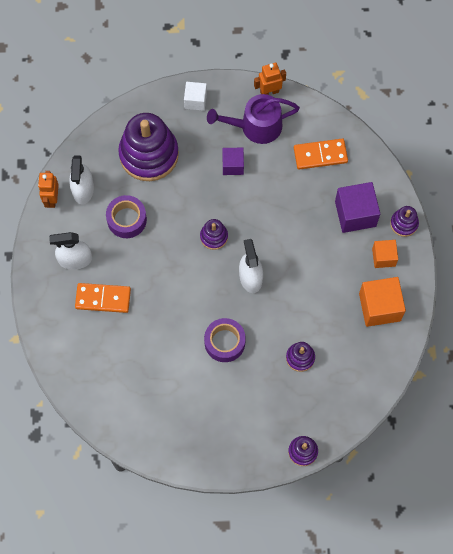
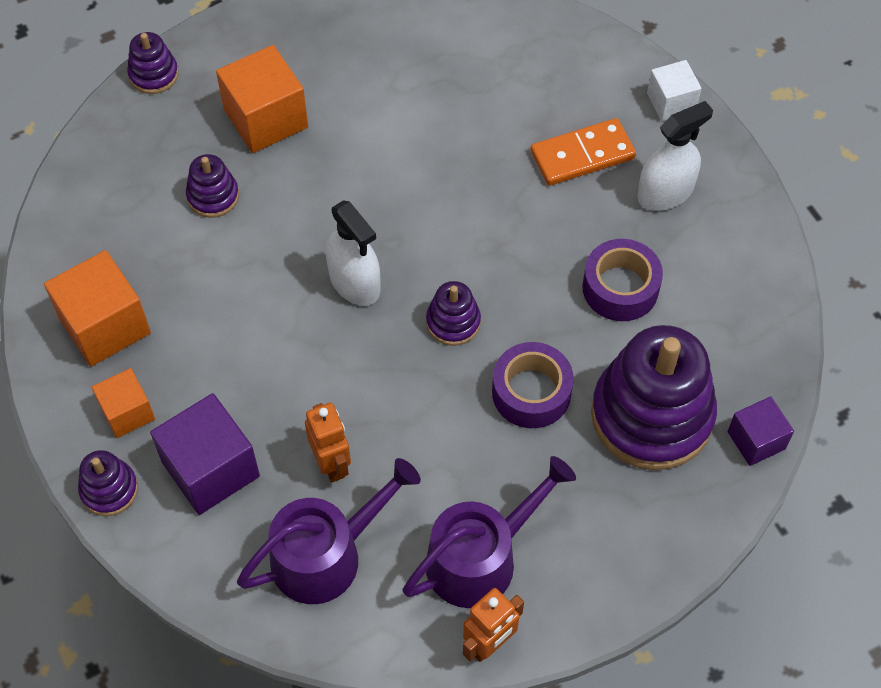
camera: 155 degrees right, 10 degrees down
(52, 199) = (769, 268): orange robot -> orange robot (331, 464)
(83, 189) = (727, 306): white spray bottle -> none
(195, 100) = (626, 558): white cube -> white cube (671, 102)
(224, 342) = (349, 170): purple tape -> purple tape (531, 392)
(233, 165) = (485, 462): purple cube -> purple cube (756, 440)
(254, 394) = (266, 119): none -> orange cube
(320, 155) = (326, 555): orange domino -> purple watering can

